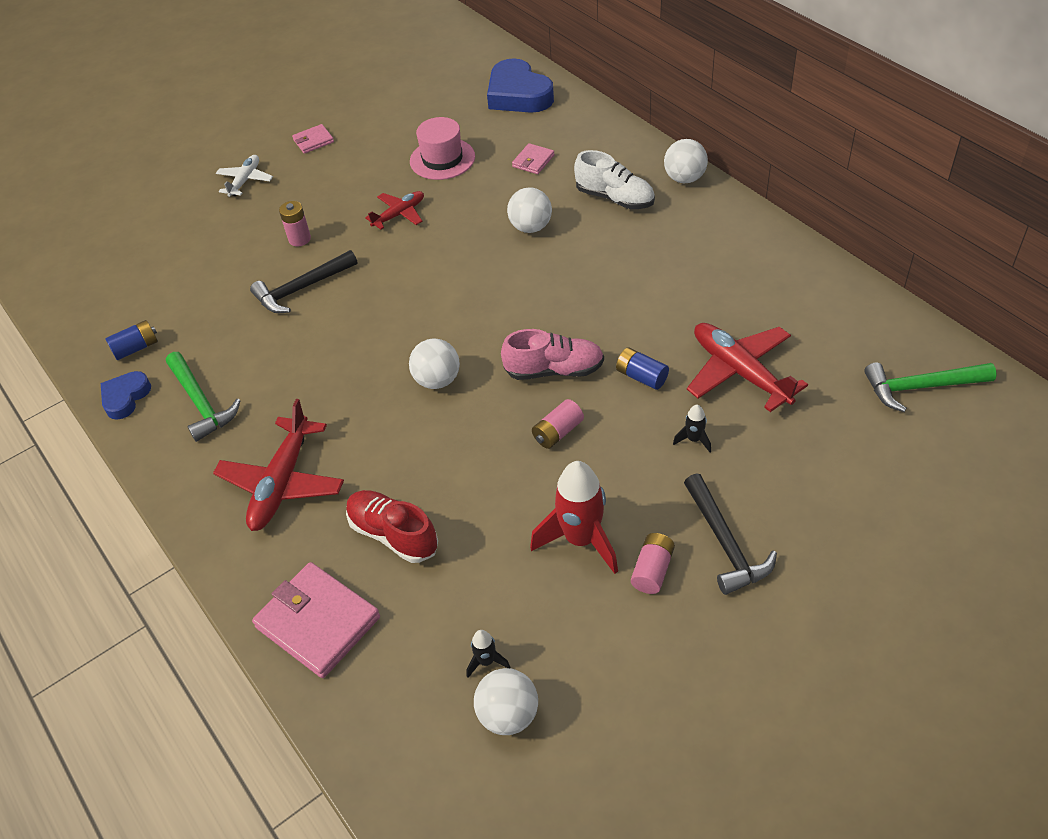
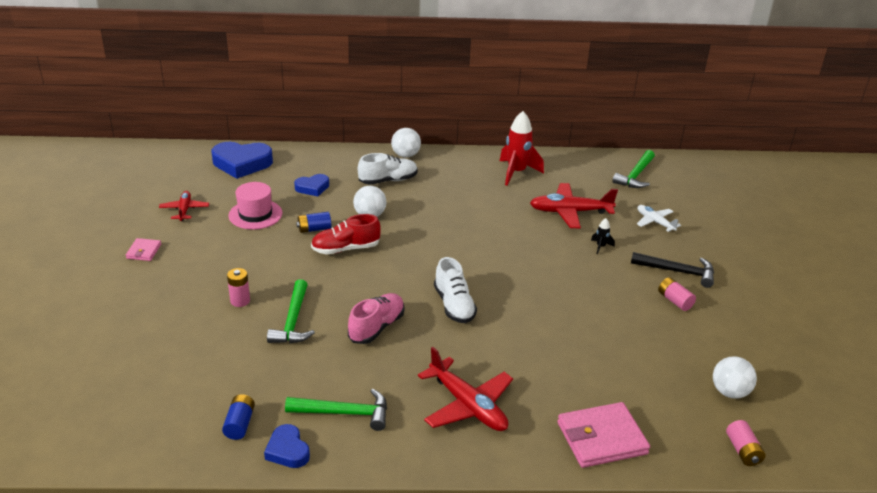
camera: 60 degrees left, 15 degrees down
(245, 180) = (133, 297): white plane -> white plane (655, 222)
(302, 289) = (293, 321): black hammer -> green hammer
(393, 534) = (561, 377): red shoe -> red shoe (346, 249)
(399, 214) = (282, 252): red plane -> red plane (184, 210)
(437, 380) = (454, 305): white ball -> white shoe
(486, 661) = (687, 384): black rocket -> none
(533, 161) = (312, 188): pink wallet -> blue heart
(554, 370) = (498, 263): pink shoe -> pink shoe (376, 327)
(558, 432) = (547, 284): pink battery -> pink battery (743, 451)
(581, 539) = (632, 313): red rocket -> red rocket (516, 172)
(641, 376) = (538, 239): blue battery -> blue battery (314, 229)

